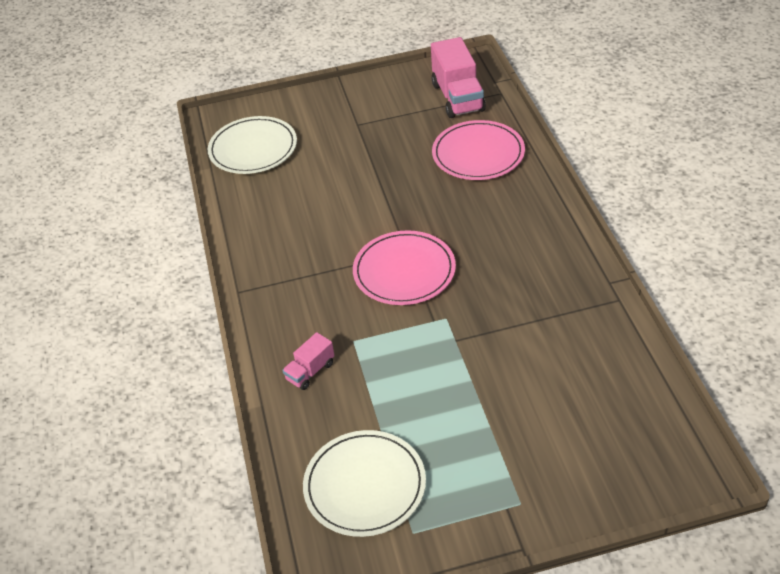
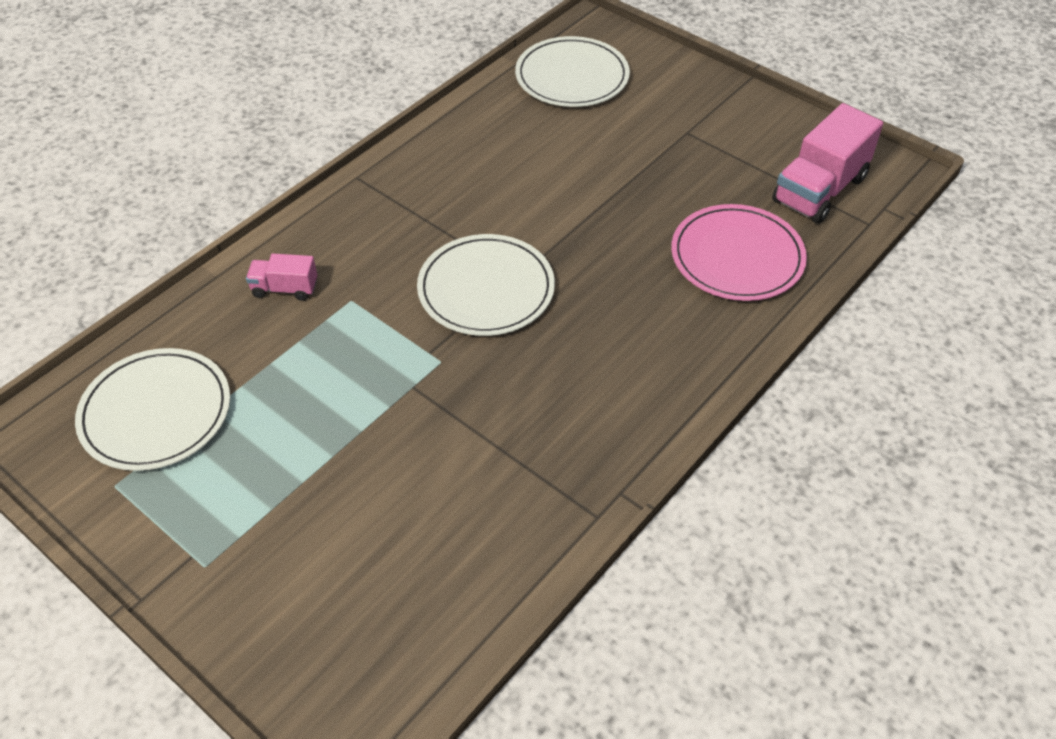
camera: 50 degrees right, 5 degrees up
(404, 271) = (486, 289): pink plate -> white plate

